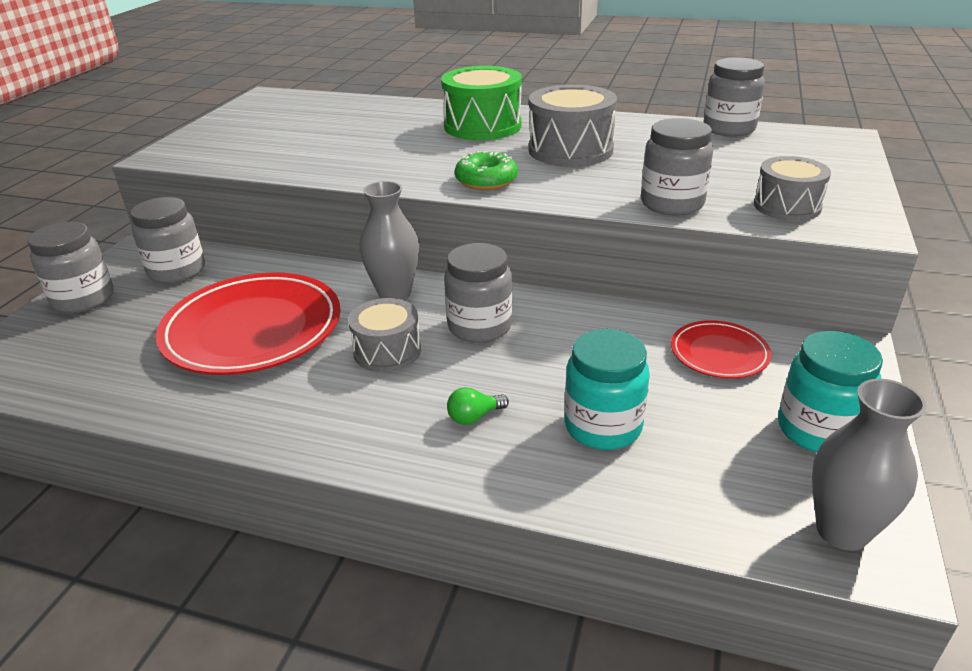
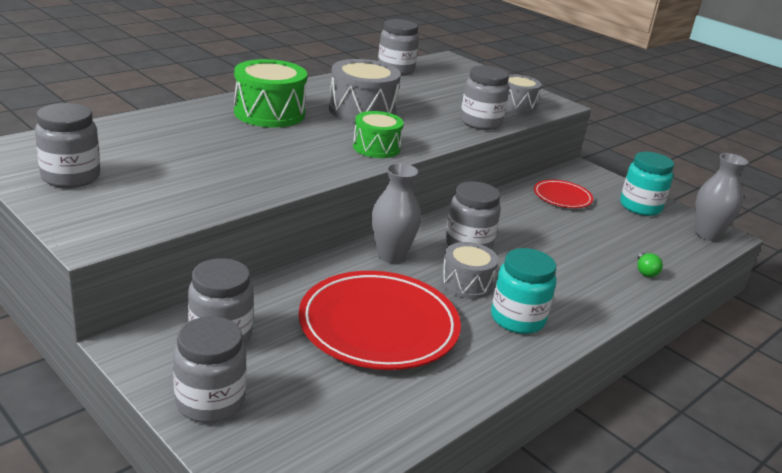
camera: 65 degrees left, 5 degrees down
(251, 121) = (71, 177): none -> grey jar
(474, 417) = (564, 281): green light bulb -> green light bulb (645, 272)
(486, 181) = (376, 147): green donut -> green drum
(603, 426) = (601, 251): turquoise jar -> turquoise jar (517, 319)

